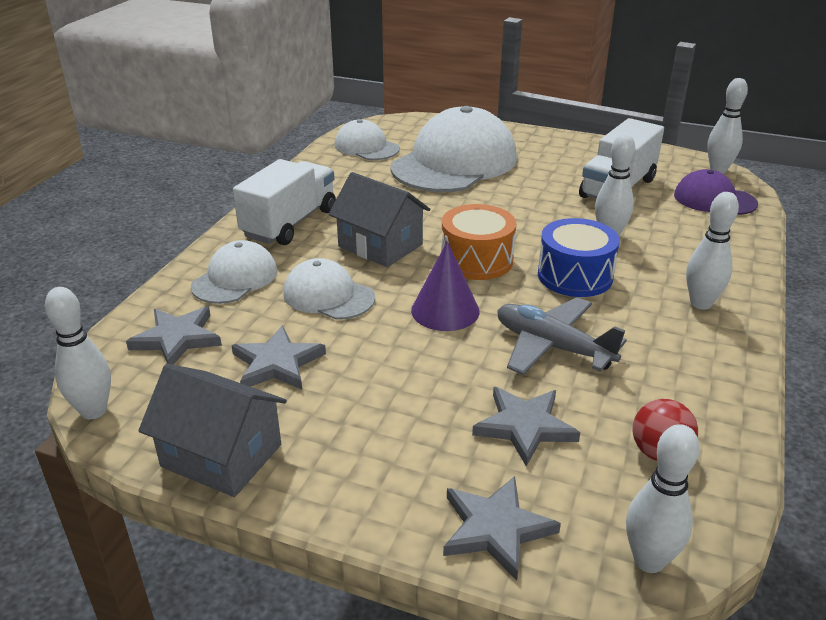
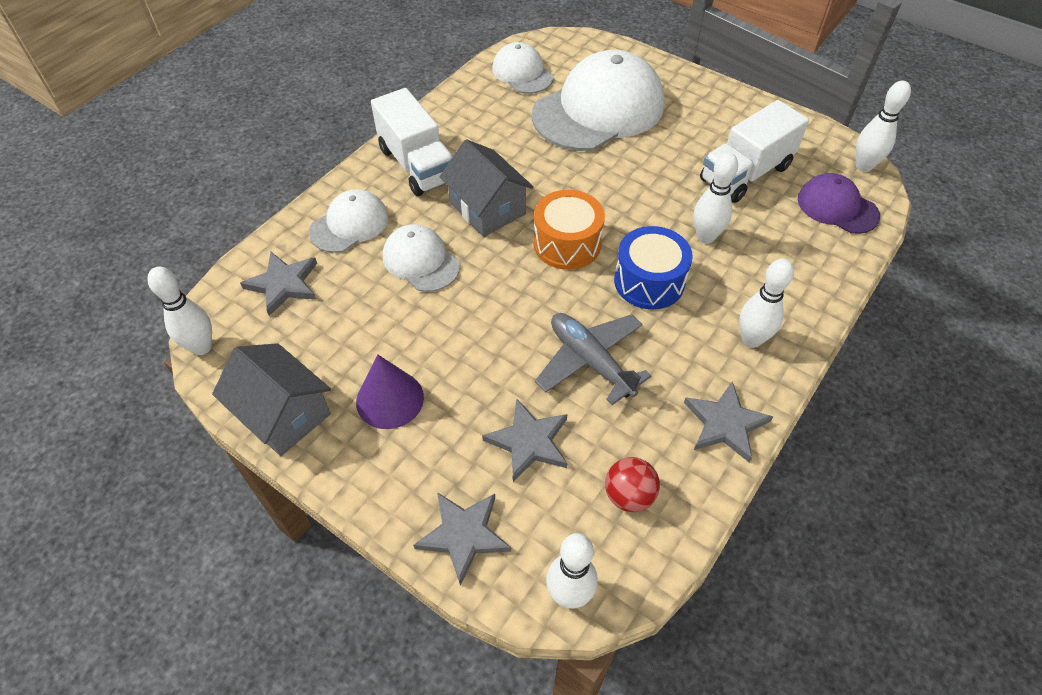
camera: 15 degrees right, 20 degrees up
(277, 363) = (354, 329): grey star -> grey star (725, 424)
(290, 223) = (417, 165): white truck -> white truck turned 105 degrees clockwise
(445, 310) = (514, 299): purple cone -> purple cone (390, 399)

